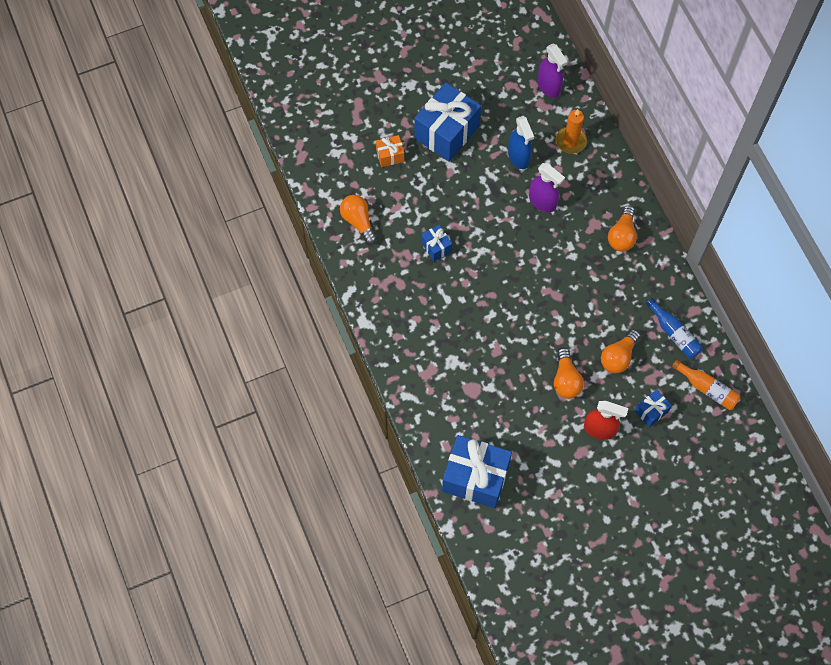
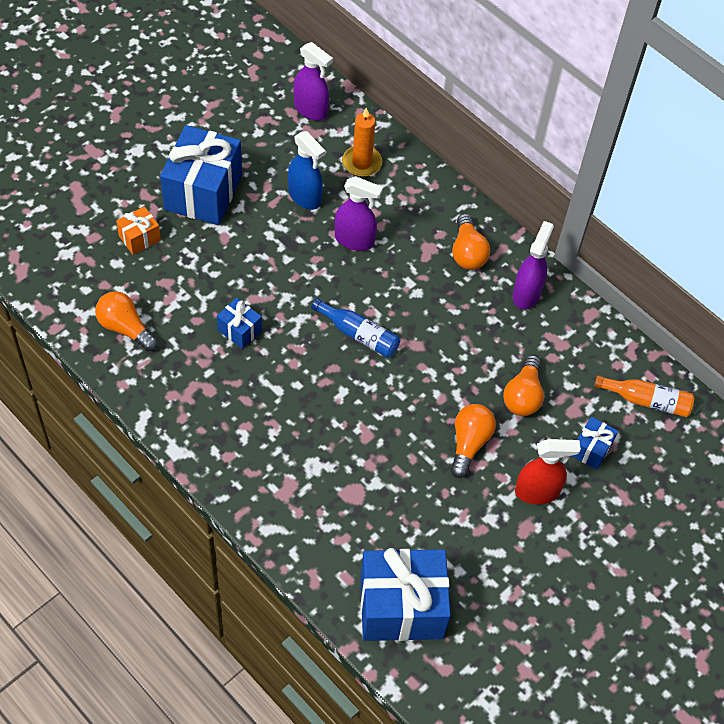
camera: 25 degrees left, 10 degrees down
(566, 379) = (469, 443): orange light bulb -> orange light bulb turned 135 degrees counterclockwise
(653, 280) = (526, 293): none -> purple spray bottle
(674, 333) = (579, 348): blue bottle -> blue bottle (358, 334)

